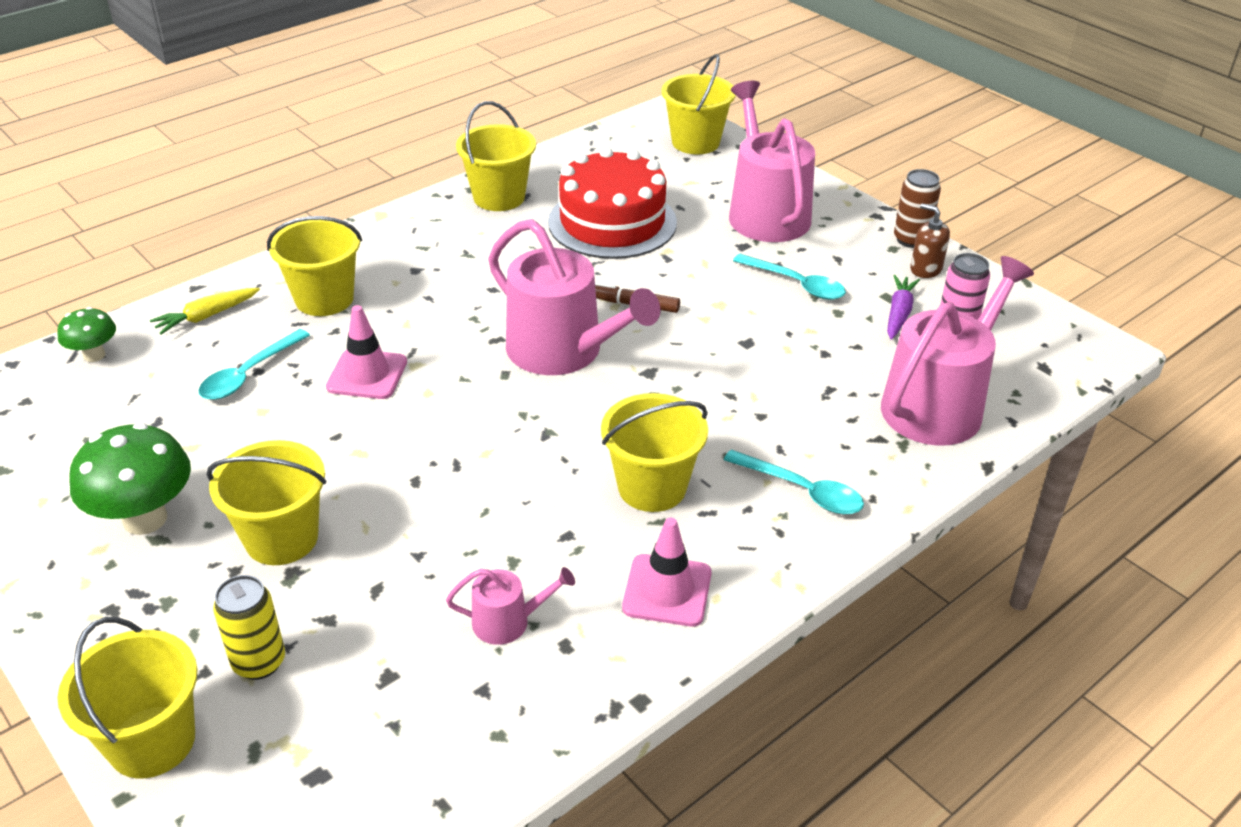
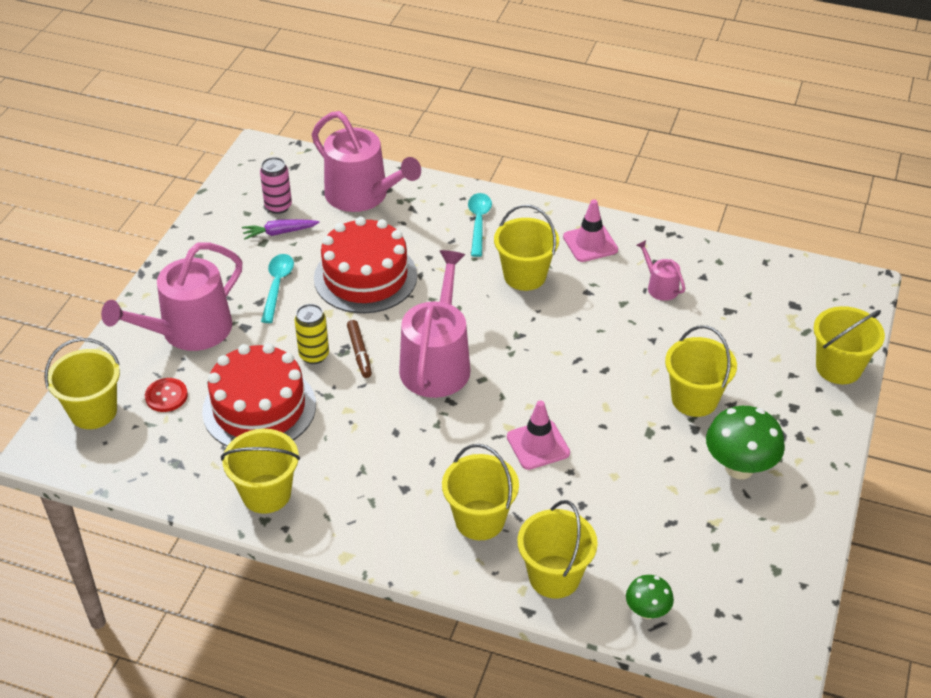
camera: 120 degrees left, 5 degrees up
(206, 316) = (554, 576): yellow carrot -> yellow bucket
(248, 374) = (589, 507): turquoise spoon -> none
(259, 662) = (767, 358): yellow can -> yellow can (314, 355)
(680, 179) = (166, 396): none -> red button
(761, 350) = (365, 277): none -> red cake
(911, 240) = (181, 250): brown can -> none
(925, 269) = (216, 235): brown soap dispenser -> none
(939, 404) = (362, 195): pink watering can -> pink watering can turned 150 degrees counterclockwise

